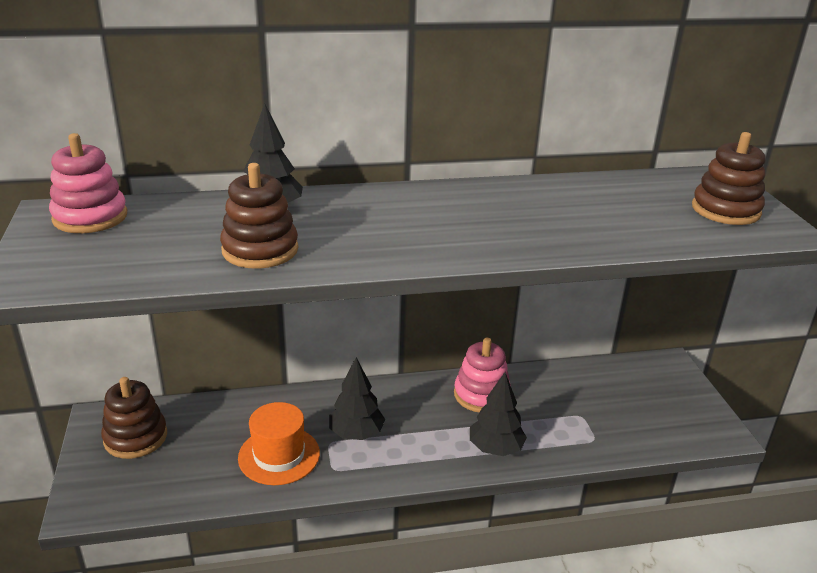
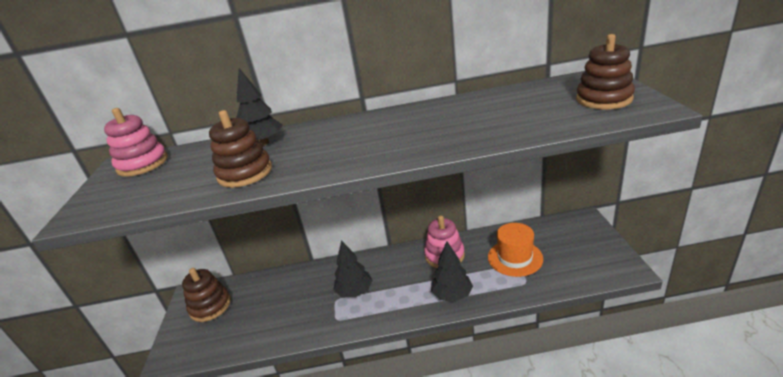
camera: 10 degrees right, 0 degrees up
(279, 455) = (300, 312): orange hat -> orange hat (515, 258)

